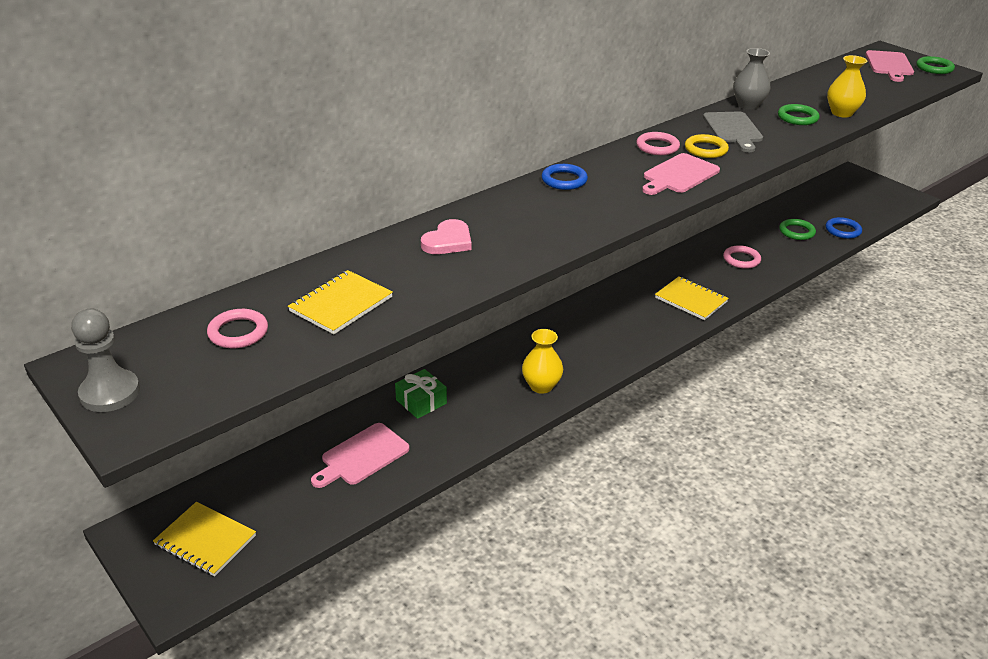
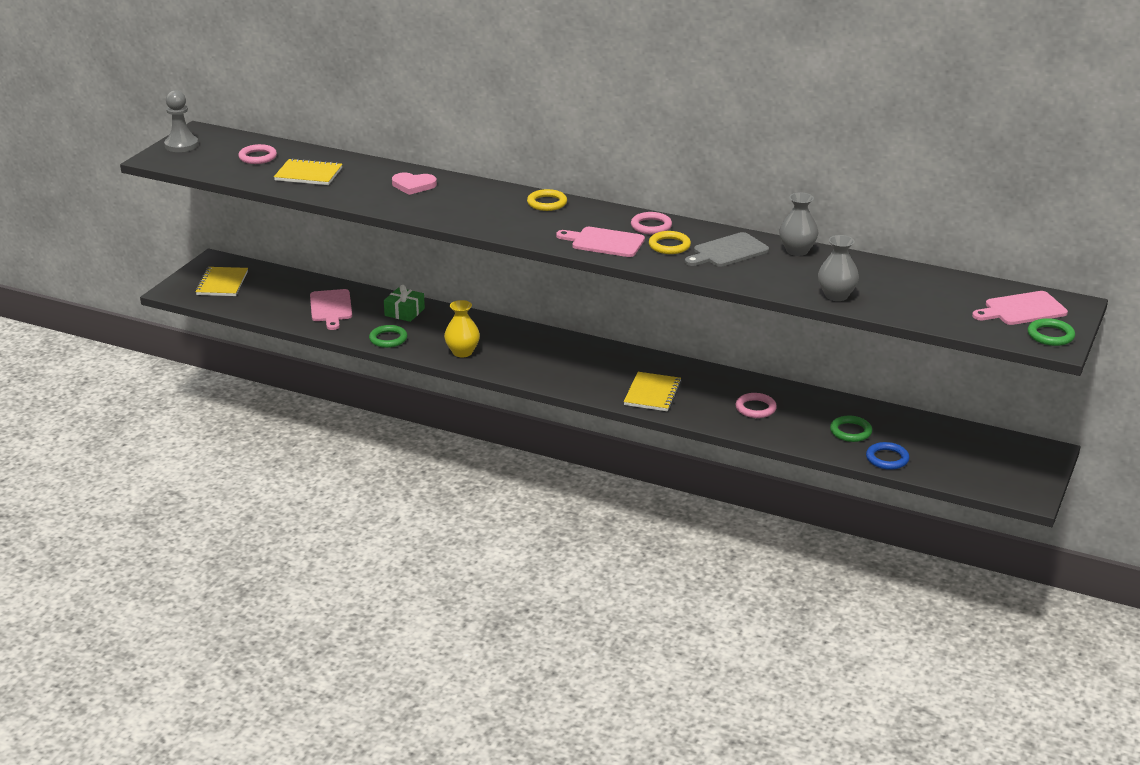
camera: 65 degrees right, 5 degrees down
(362, 456) = (331, 308): pink cutting board -> pink cutting board turned 120 degrees counterclockwise
(564, 180) = (547, 203): blue ring -> yellow ring
(797, 118) = (795, 276): green ring -> green ring (388, 339)
(841, 113) = (836, 295): yellow vase -> grey vase

